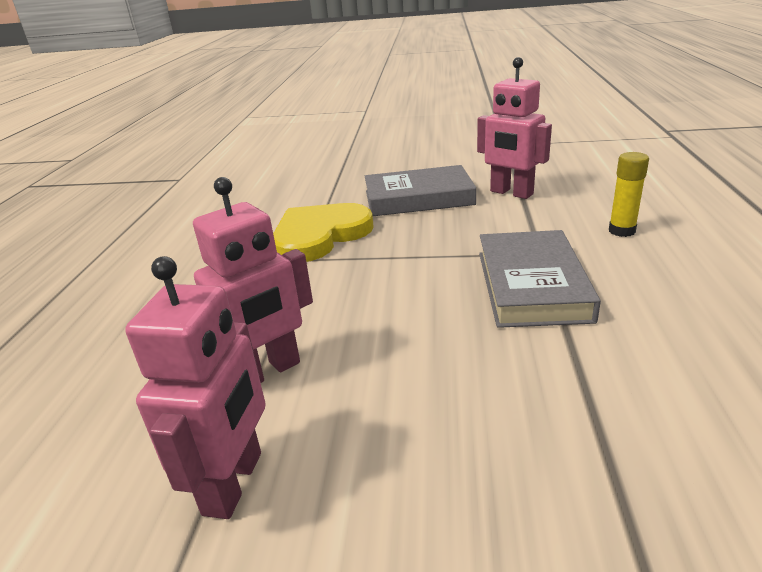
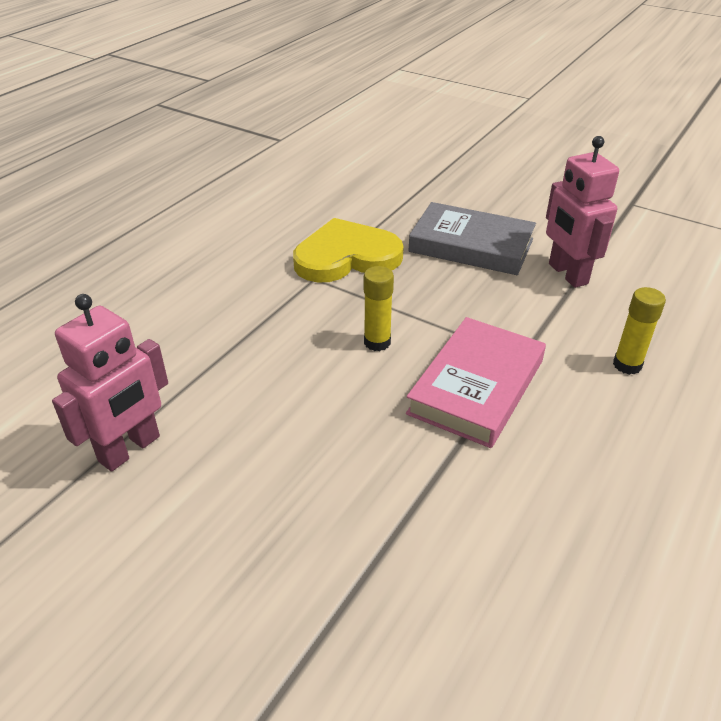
camera: 25 degrees right, 10 degrees up
(267, 372) = (208, 375): pink robot -> none
(412, 284) = (377, 342): none -> yellow glue stick
(531, 285) = (476, 387): grey book -> pink book

